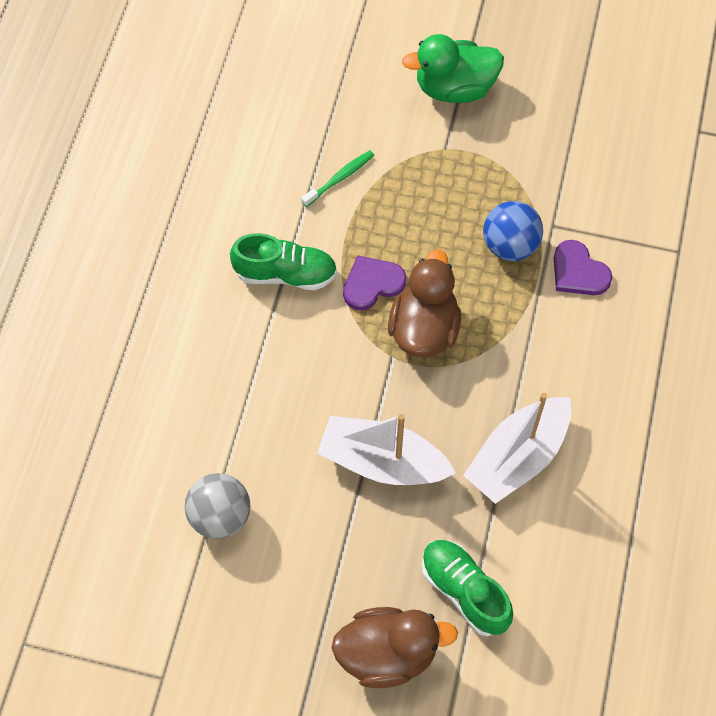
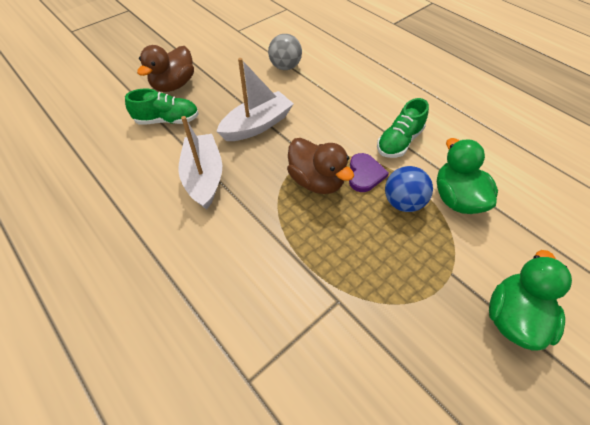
camera: 125 degrees right, 10 degrees down
(339, 178) = (456, 198): green toothbrush -> green duck
(510, 245) = (341, 261): blue ball -> blue ball (403, 202)
(578, 272) = (288, 290): purple heart -> none

